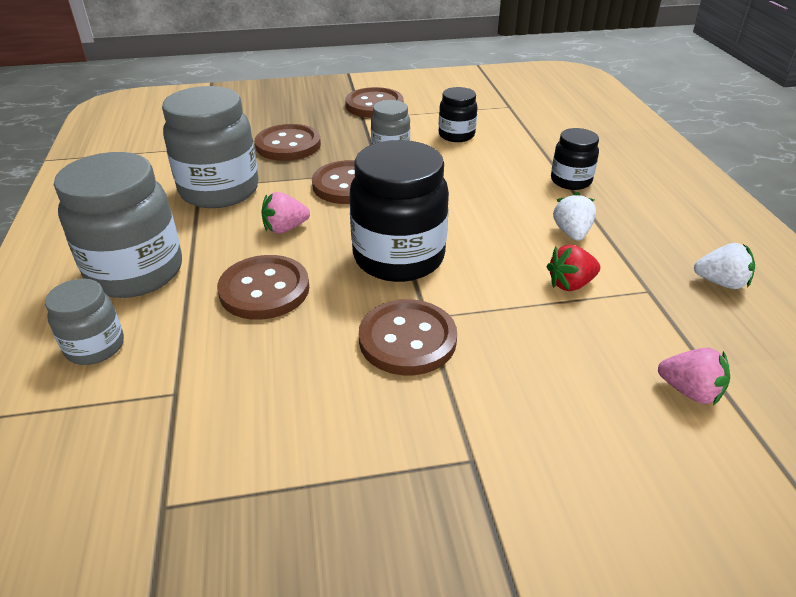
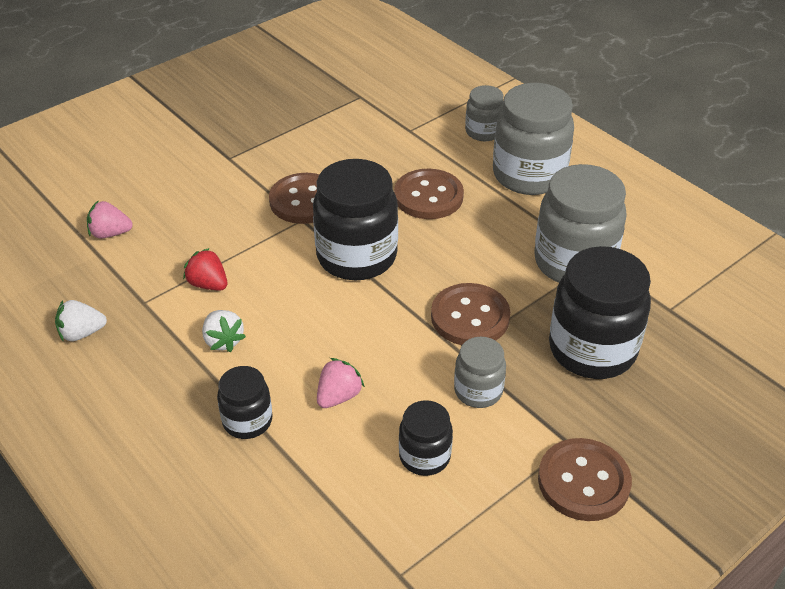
camera: 150 degrees right, 5 degrees up
(285, 228) = (471, 248): pink strawberry -> pink strawberry (338, 396)
(288, 145) = (592, 349): brown button -> black jar
(570, 284) = (208, 284): red strawberry -> red strawberry turned 90 degrees counterclockwise

